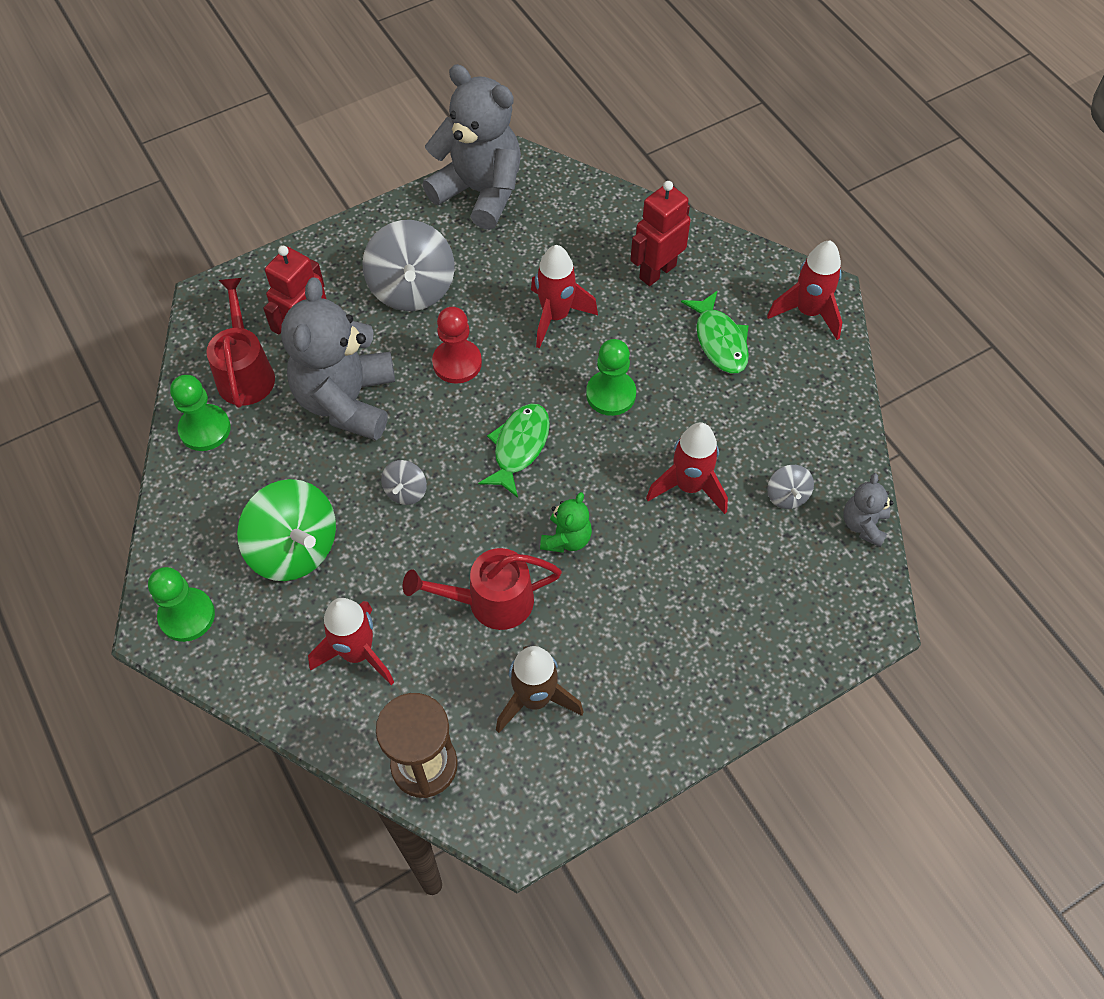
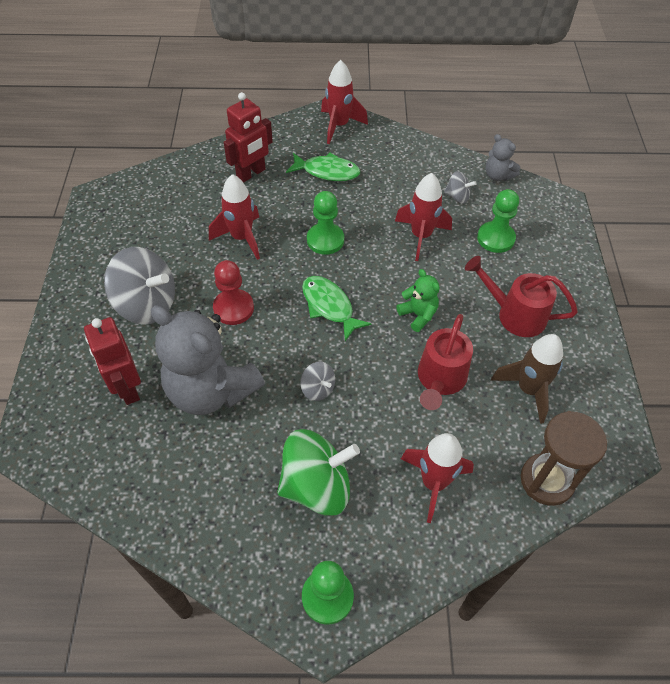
camera: 60 degrees left, 5 degrees down
(205, 429) = (157, 503): green pawn -> green pawn (495, 238)
(245, 372) = (126, 448): red watering can -> red watering can (514, 314)
(480, 192) = (101, 228): grey teddy bear -> none
(657, 271) = (251, 173): red robot -> red robot turned 120 degrees counterclockwise

